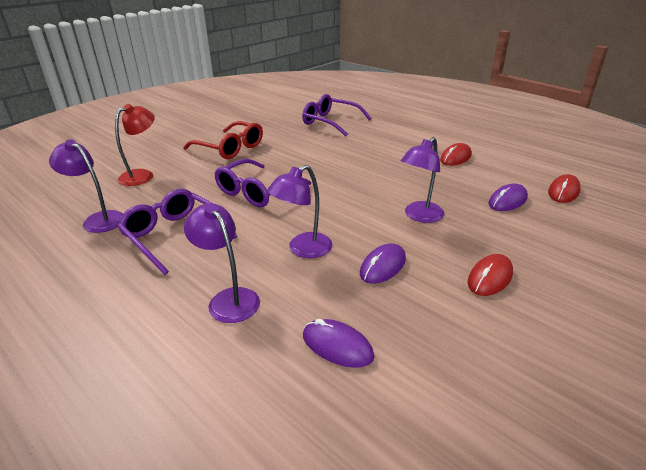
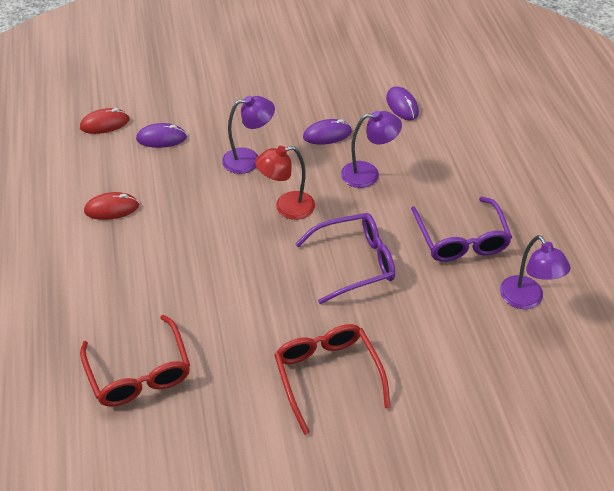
camera: 145 degrees left, 15 degrees up
(142, 175) = (464, 366): red lamp -> red lamp (287, 207)
(229, 299) = (446, 160): purple lamp -> none
(330, 122) = (139, 373): purple glasses -> red glasses
(490, 278) = (272, 97): red mouse -> none

